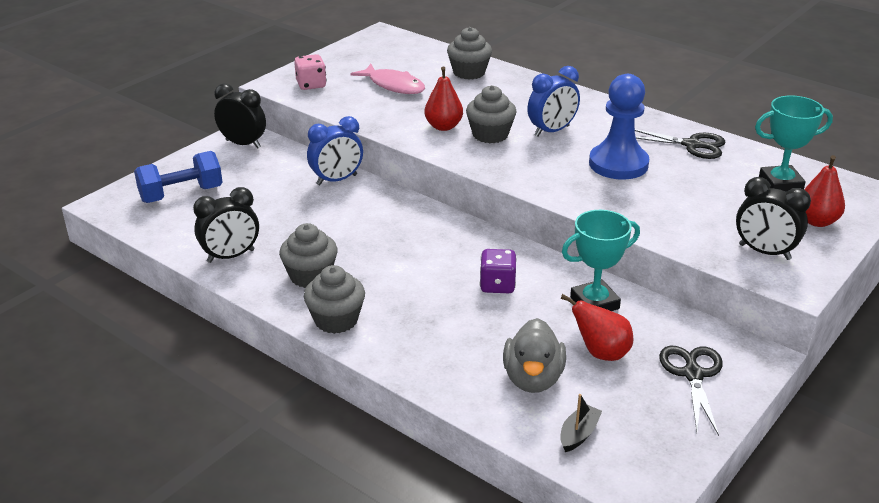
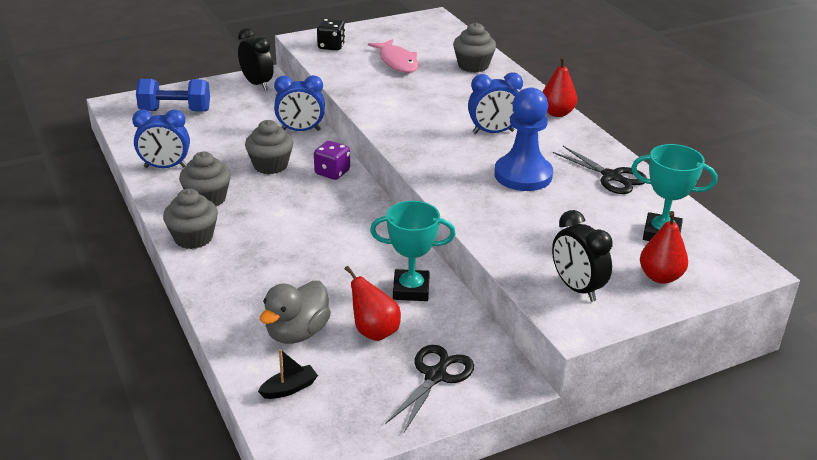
camera: 25 degrees right, 0 degrees up
(231, 256) = (165, 167): black clock -> blue clock
(311, 85) = (331, 46): pink dice -> black dice
(443, 126) = (403, 105): red pear -> red pear (557, 113)
(490, 135) = (435, 122): grey cupcake -> grey cupcake (270, 165)
(497, 285) = (344, 250): purple dice -> purple dice (332, 172)

